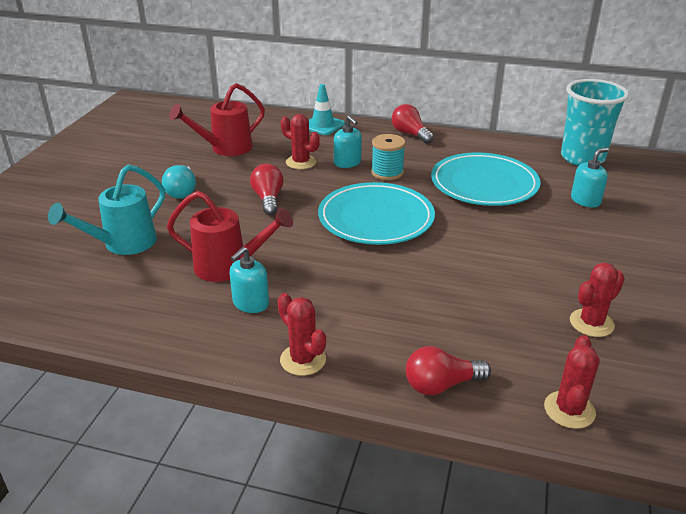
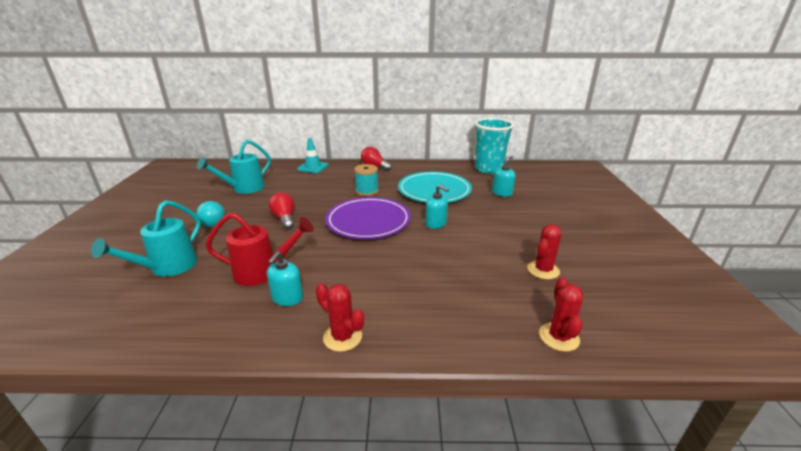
camera: 15 degrees left, 5 degrees down
(226, 148) = (244, 188): red watering can -> turquoise watering can
(301, 162) = (303, 191): red cactus -> none
(347, 163) = (337, 188): turquoise soap dispenser -> turquoise soap dispenser (436, 224)
(376, 218) = (368, 221): turquoise plate -> purple plate
(441, 385) = (459, 336): red light bulb -> none

